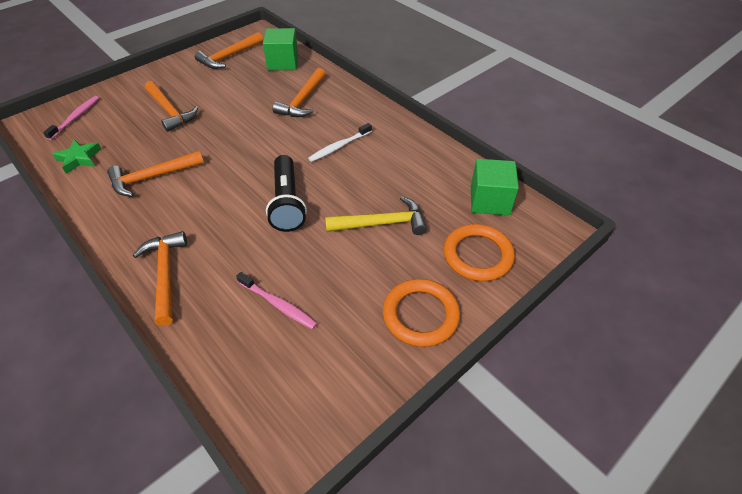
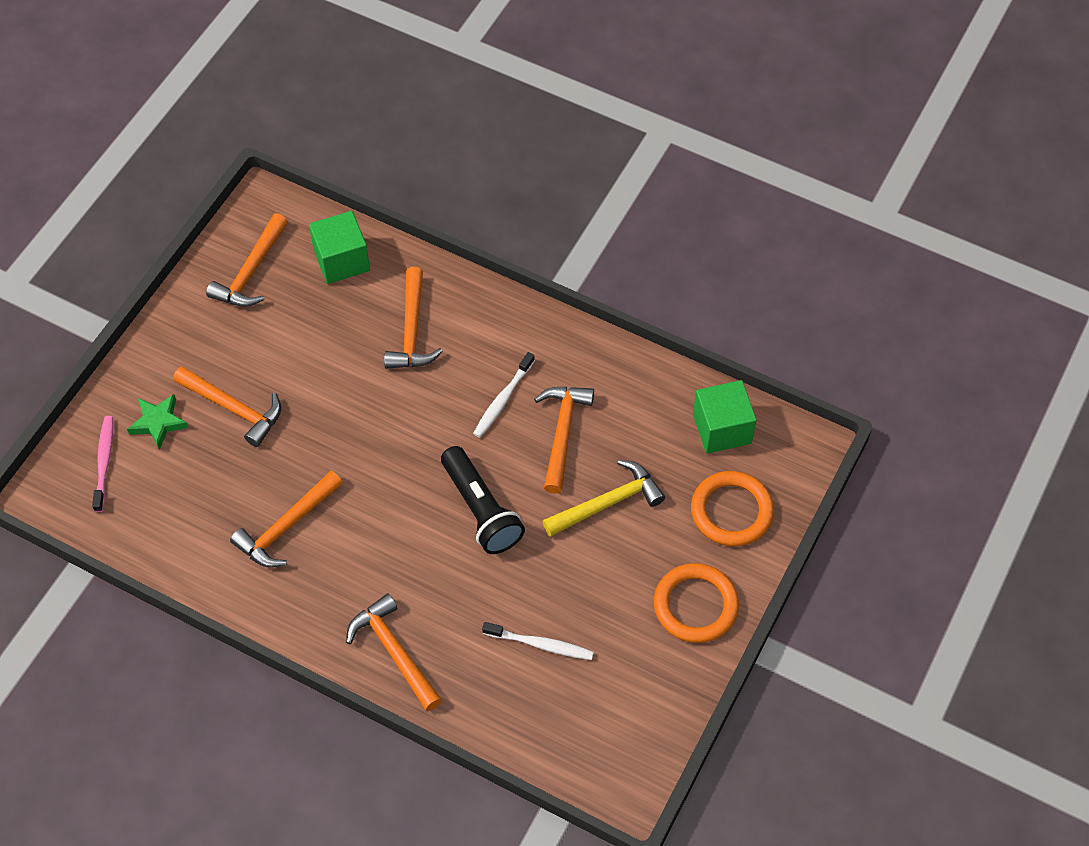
camera: 20 degrees left, 10 degrees up
(79, 158) = (166, 529): green star -> green star (158, 423)
(278, 304) = (540, 644): pink toothbrush -> white toothbrush
(370, 174) = (562, 434): none -> orange hammer

